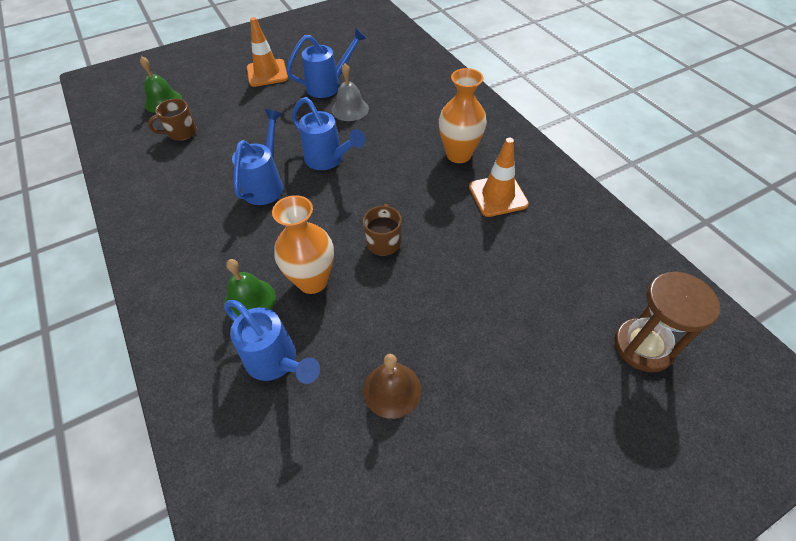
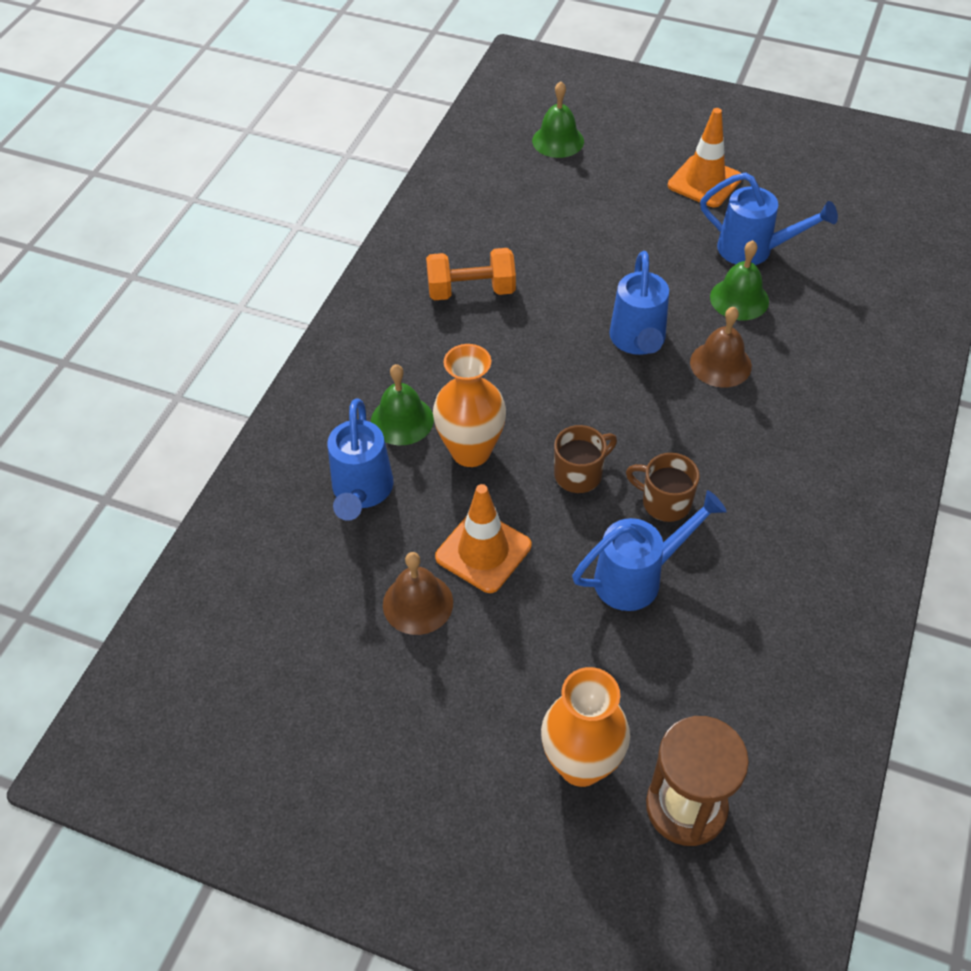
camera: 50 degrees right, 0 degrees up
(181, 133) = (534, 194): brown mug -> brown mug (664, 502)
(204, 202) = (471, 291): none -> orange dumbbell
(266, 184) = (546, 318): blue watering can -> blue watering can (638, 577)
(350, 109) = (739, 299): grey bell -> green bell
(379, 141) = (720, 364): none -> brown bell
(458, 154) = (788, 453): orange vase -> orange vase (581, 764)
(498, 195) = (764, 535): orange traffic cone -> orange traffic cone (483, 551)

